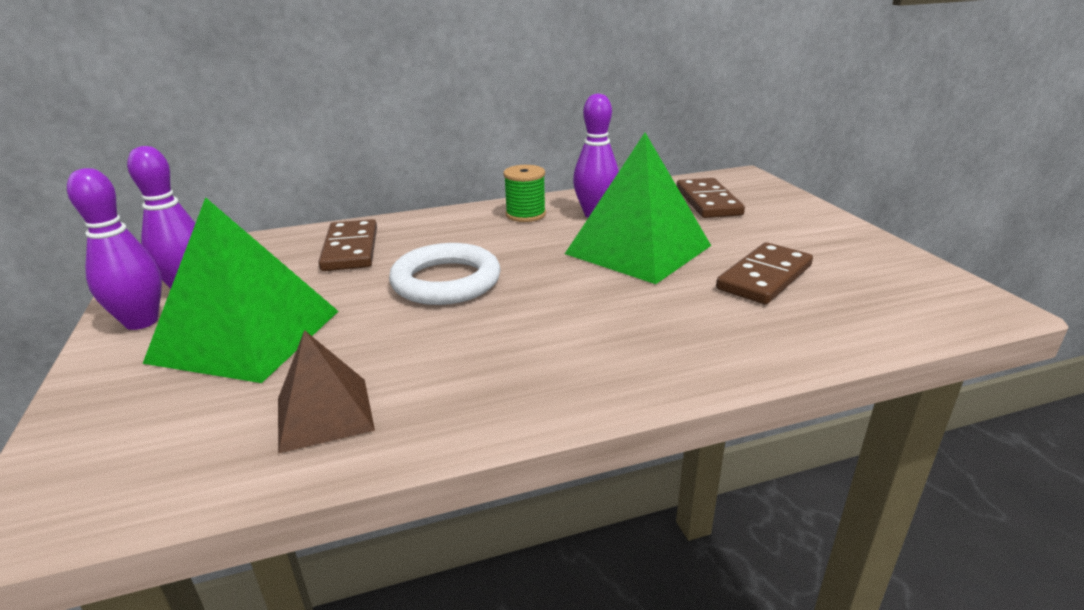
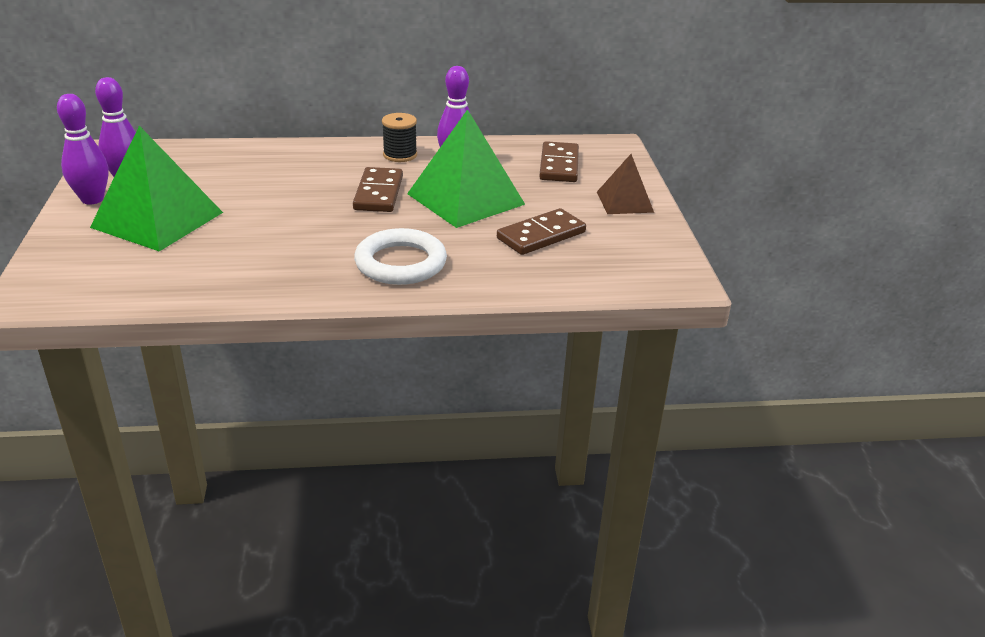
camera: 10 degrees right, 5 degrees up
(324, 413) = (190, 275): brown pyramid -> brown pyramid (624, 202)
(350, 249) = (250, 165): brown domino -> brown domino (378, 193)
(446, 281) = (307, 202): white ring -> white ring (400, 263)
(525, 214) = (400, 155): green spool -> black spool

